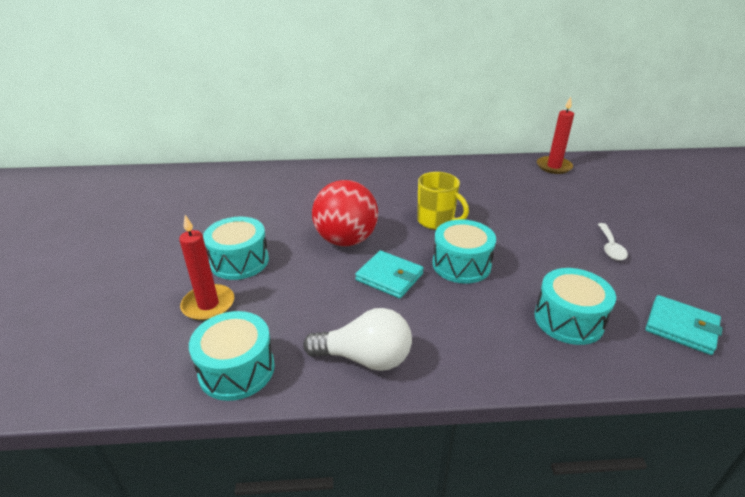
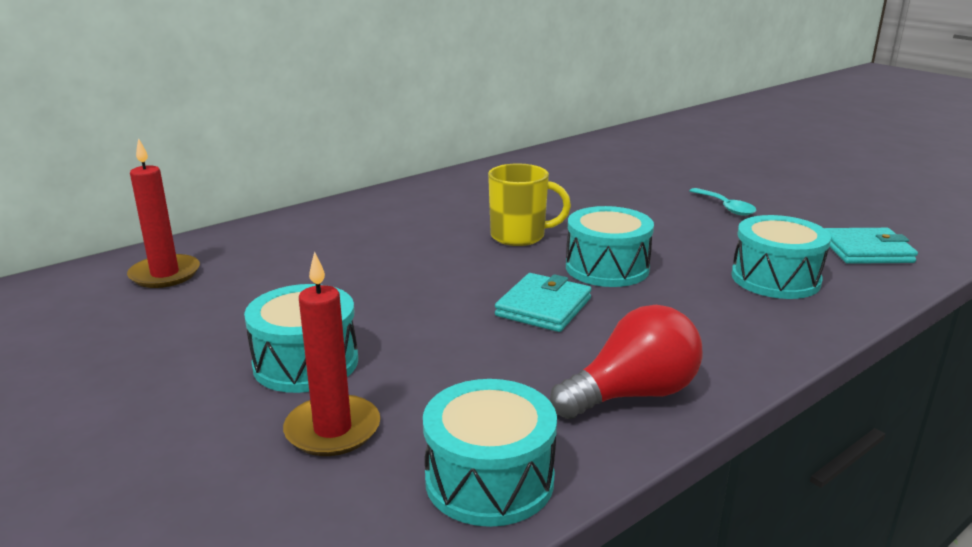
camera: 35 degrees left, 10 degrees down
(346, 240) = (432, 289): red ball -> none
(365, 358) = (632, 394): white light bulb -> red light bulb
(389, 277) = (543, 307): turquoise wallet -> turquoise wallet turned 60 degrees counterclockwise
(554, 167) = (575, 153): red candle -> red candle (165, 274)
(610, 247) = (725, 207): white spoon -> turquoise spoon

